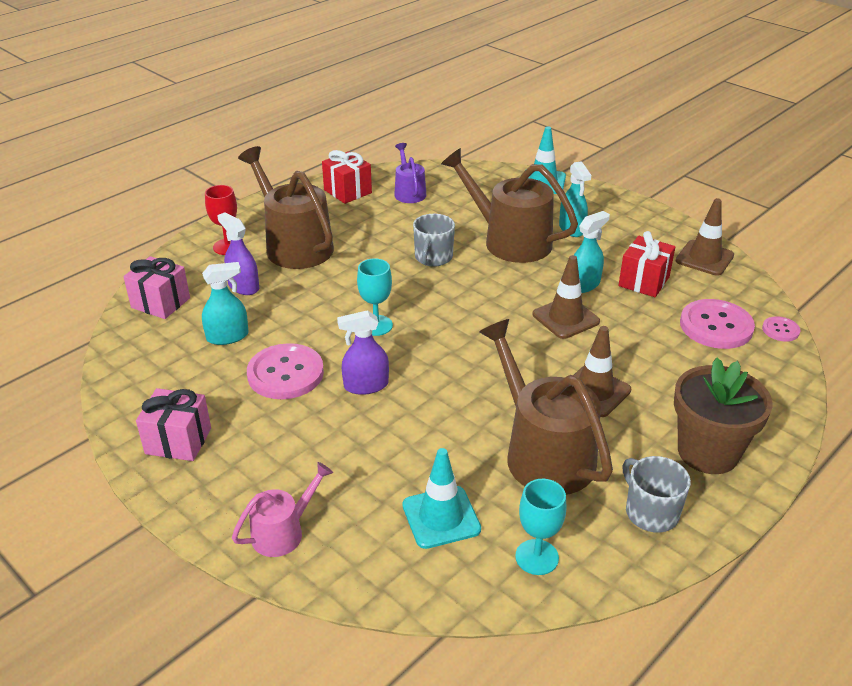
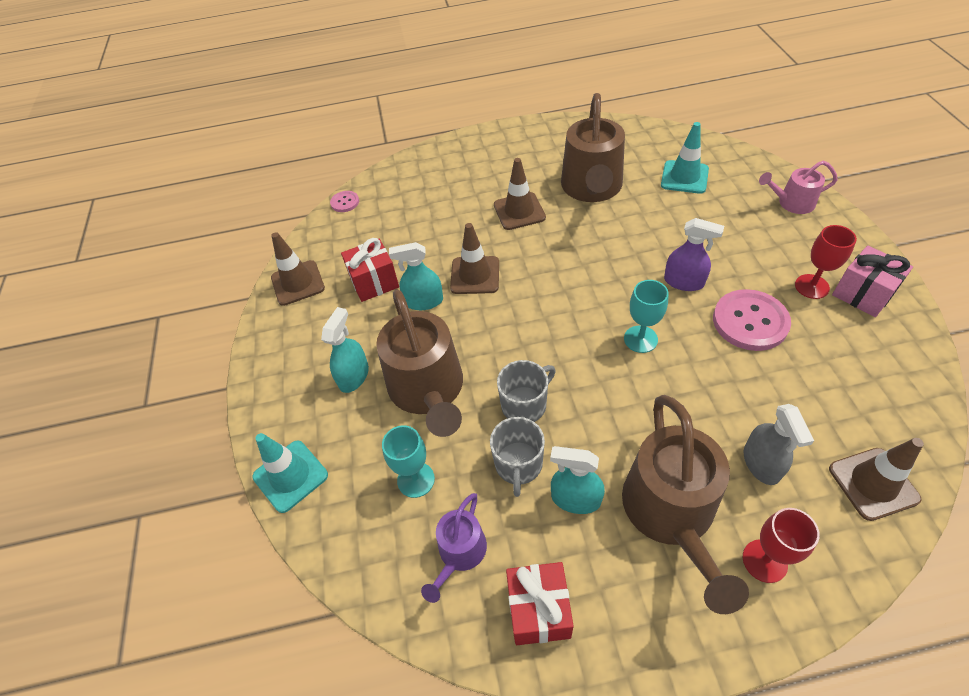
camera: 140 degrees left, 15 degrees up
(160, 303) = (873, 483): pink gift -> brown traffic cone
(227, 336) = (797, 391): turquoise spray bottle -> turquoise spray bottle (575, 499)
(233, 429) = (811, 286): none -> red goblet
(243, 286) = (761, 463): purple spray bottle -> grey spray bottle
(537, 557) = (643, 143): turquoise goblet -> turquoise goblet (416, 479)
(650, 512) = (562, 140): grey mug -> grey mug (518, 464)
(708, 452) = (495, 154): brown flower pot -> none
(716, 326) = (380, 222): pink button -> none

